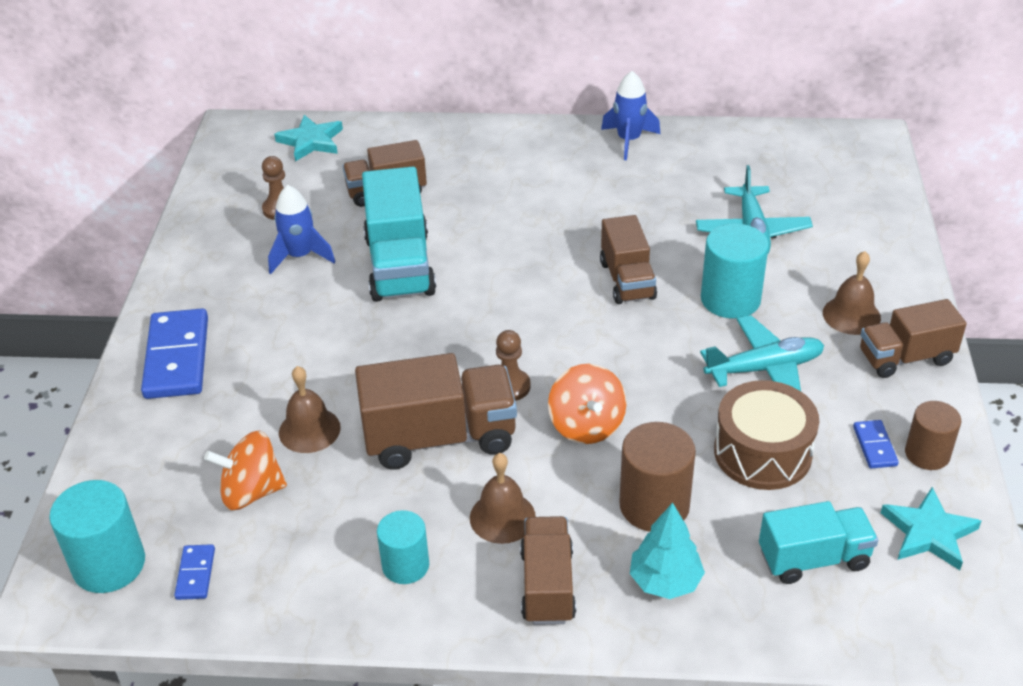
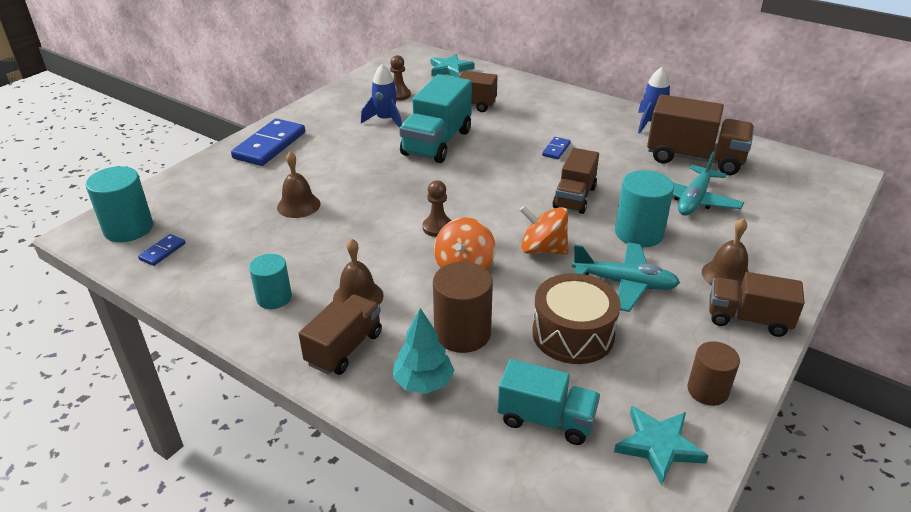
camera: 30 degrees right, 5 degrees down
(251, 492) = (235, 223): orange spinning top -> orange spinning top (542, 249)
(440, 437) = (366, 238): brown truck -> brown truck (694, 159)
(874, 446) = (667, 366): blue domino -> blue domino (556, 149)

